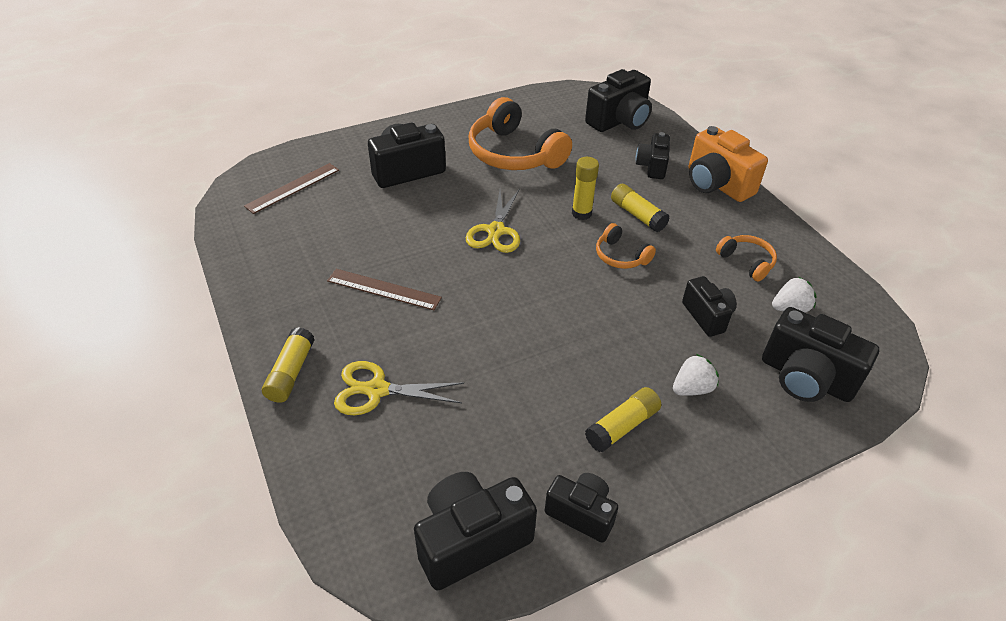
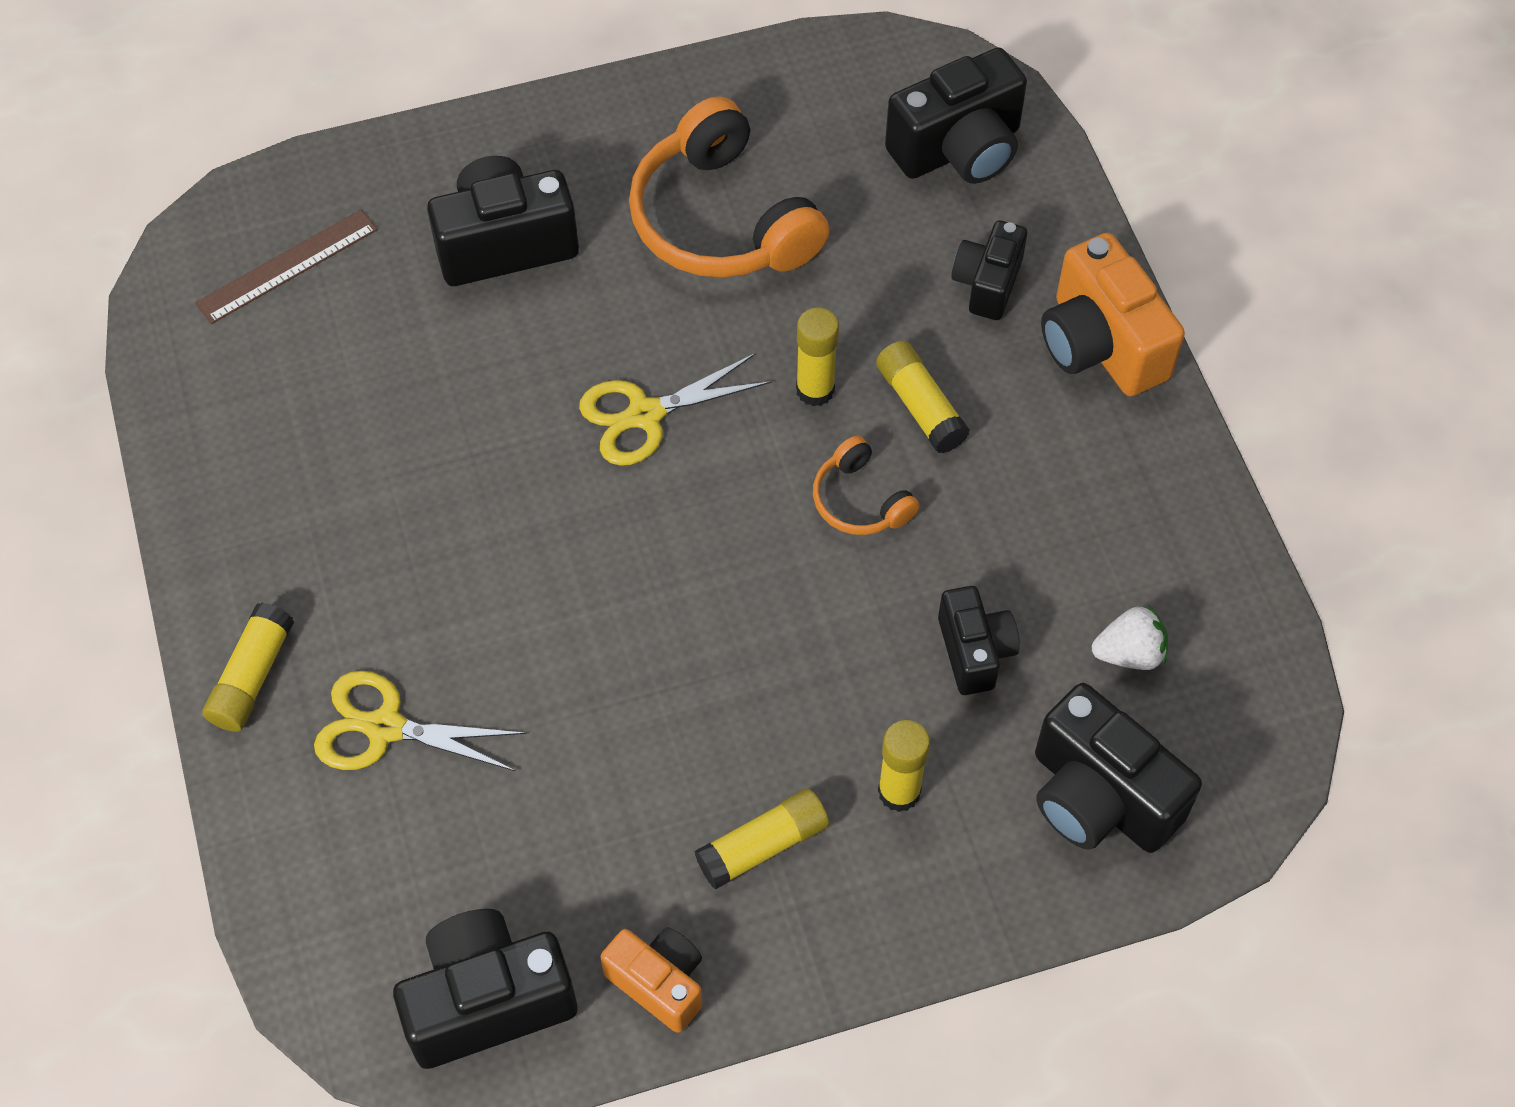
camera: 10 degrees right, 15 degrees up
(383, 289) = (423, 525): brown ruler -> none
(496, 231) = (645, 415): yellow scissors -> yellow scissors turned 45 degrees clockwise
(581, 513) = (659, 983): black camera -> orange camera
(692, 388) = (899, 792): white strawberry -> yellow glue stick
(746, 262) = (1089, 541): orange headphones -> none

